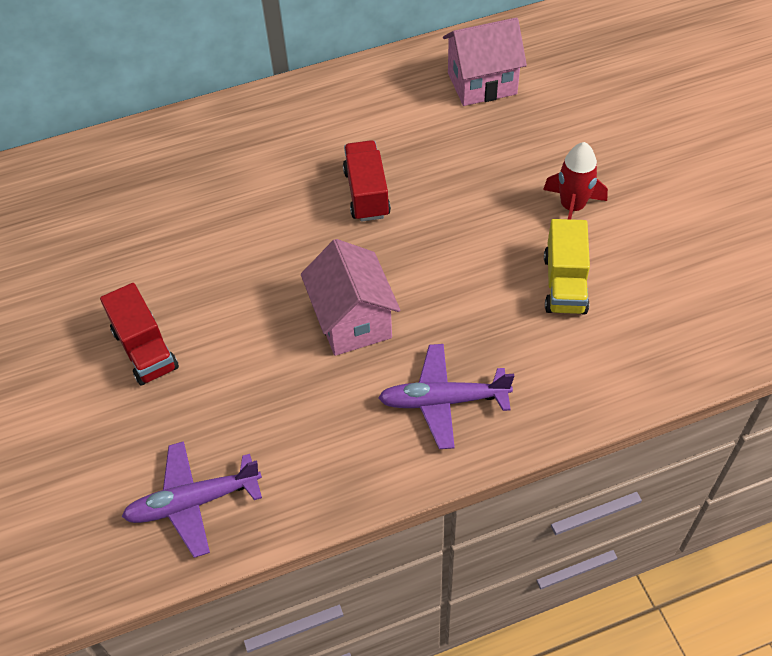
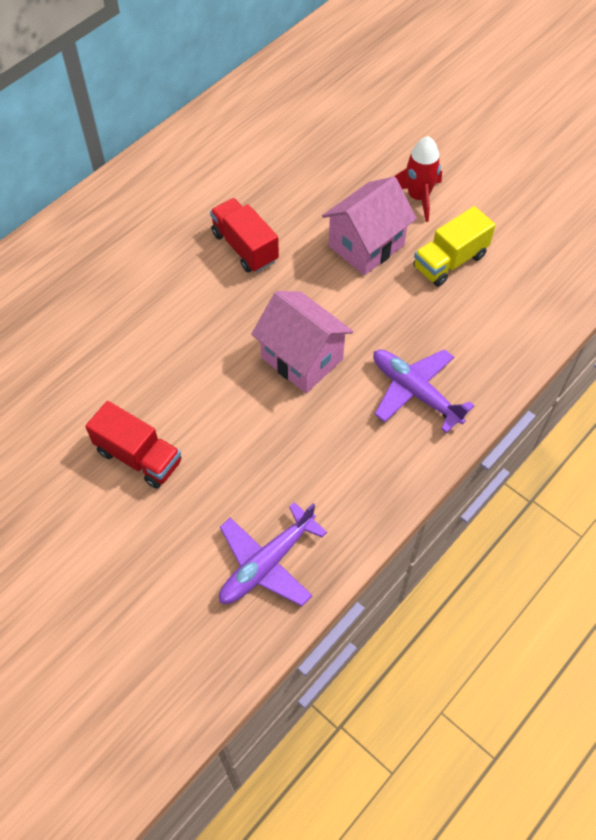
camera: 30 degrees left, 5 degrees up
(444, 401) = (415, 392): purple plane -> purple plane turned 75 degrees clockwise
(482, 83) = (282, 118): pink house -> pink house (366, 245)
(564, 284) = (450, 261): yellow truck -> yellow truck turned 75 degrees clockwise

